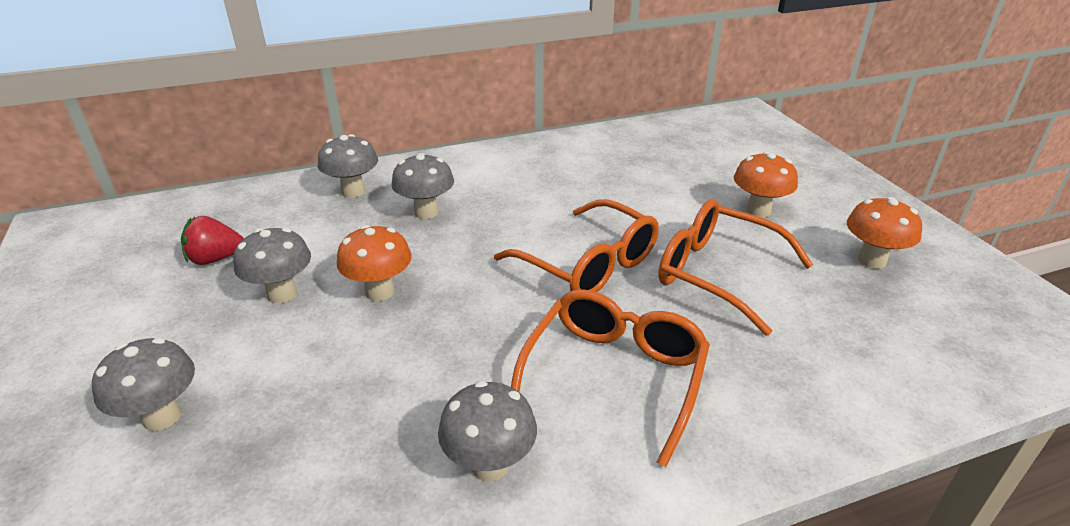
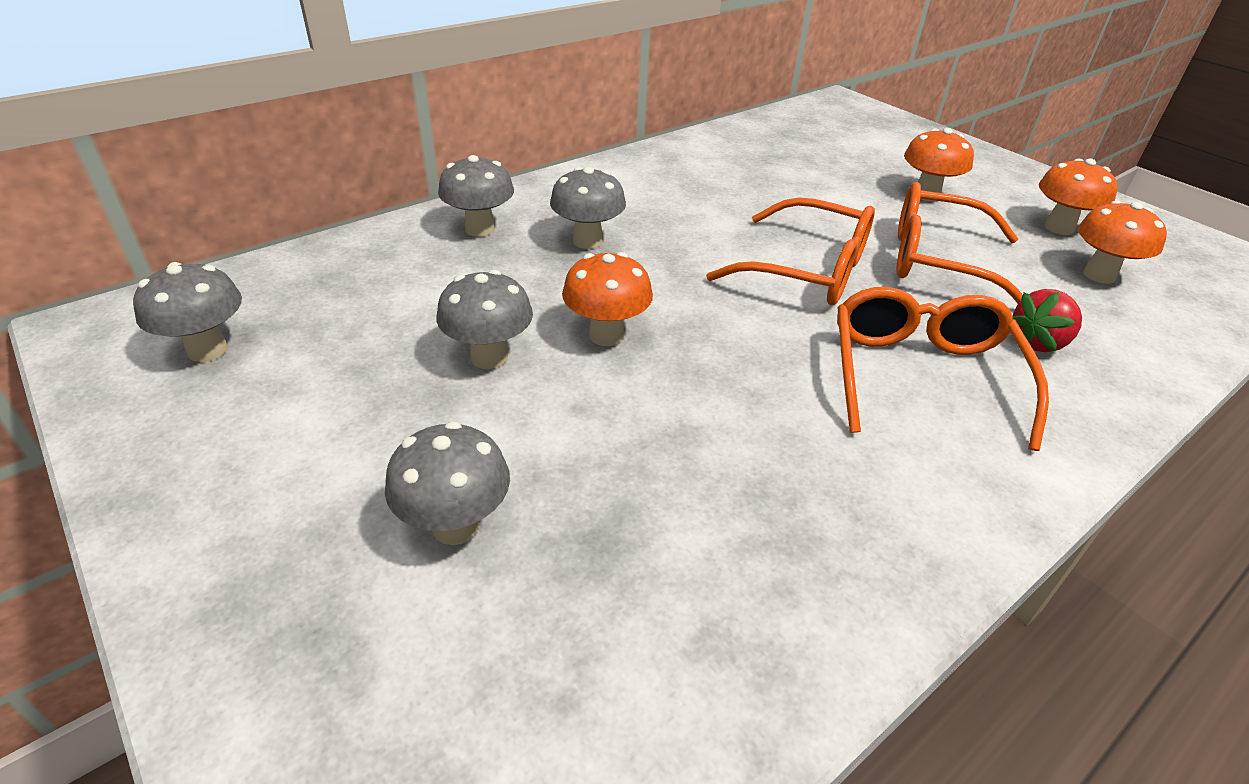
camera: 20 degrees left, 5 degrees up
(215, 259) = (367, 331): red strawberry -> red strawberry (1038, 343)
(489, 465) = (873, 489): grey mushroom -> grey mushroom (208, 350)
(875, 313) = (1099, 275): none -> orange mushroom

